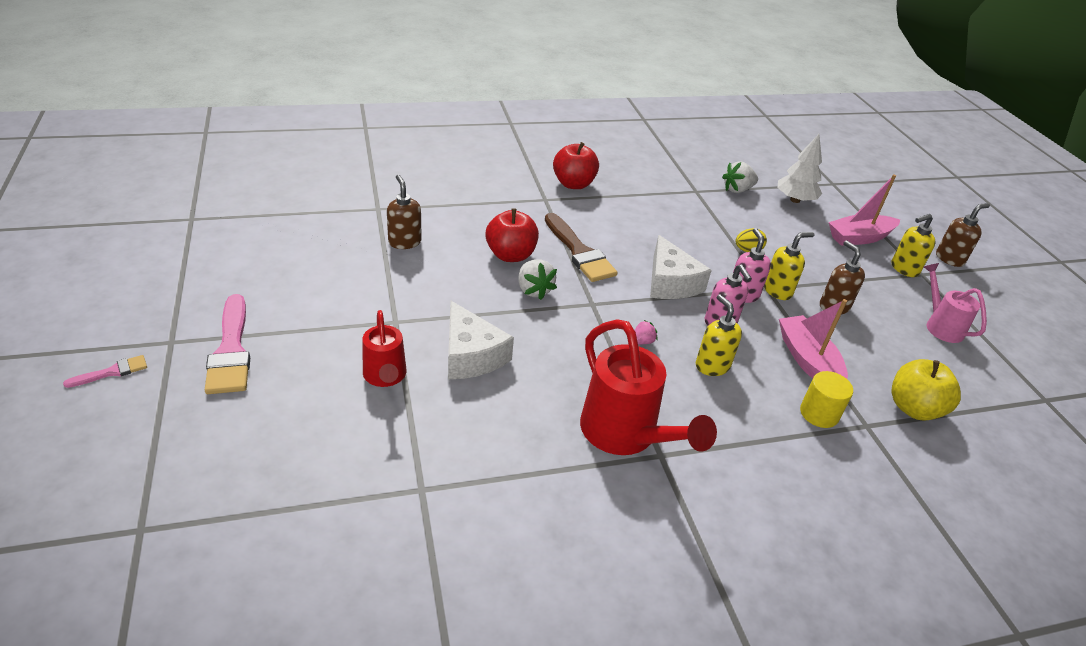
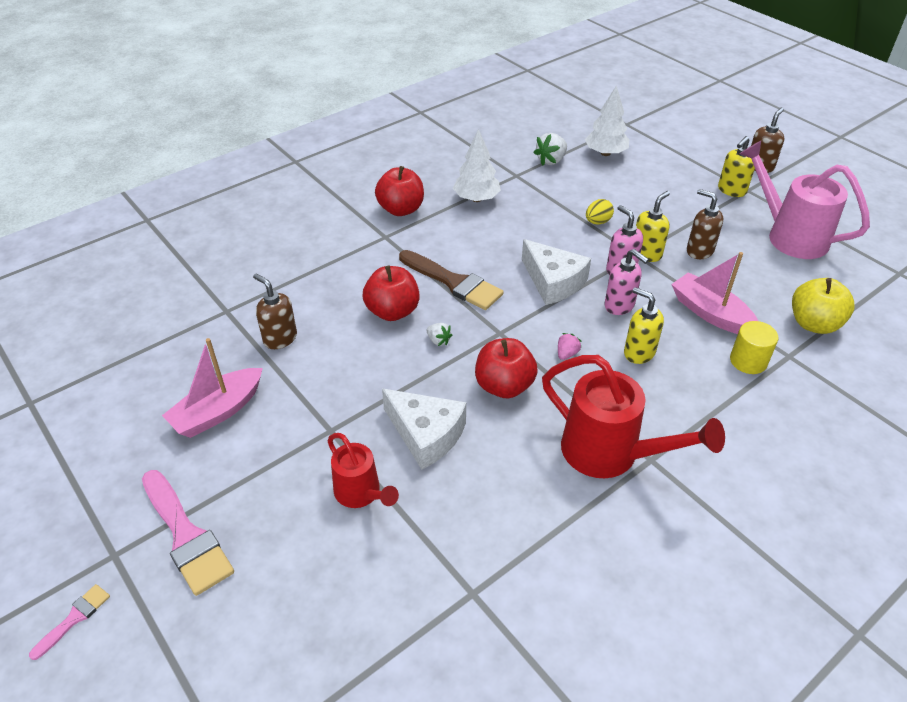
camera: 20 degrees left, 5 degrees up
(534, 290) = (438, 340): white strawberry -> white strawberry, size x0.58
(566, 345) = (504, 386): none -> red apple
(646, 197) = (476, 199): none -> white tree
(859, 237) = (679, 172): pink boat -> pink boat (218, 411)
(940, 326) = (789, 236): pink watering can -> pink watering can, size x1.70

